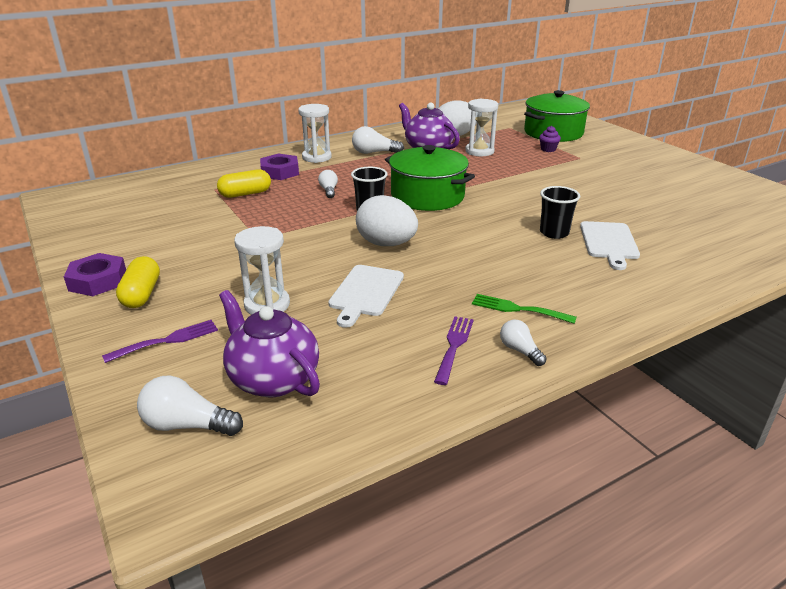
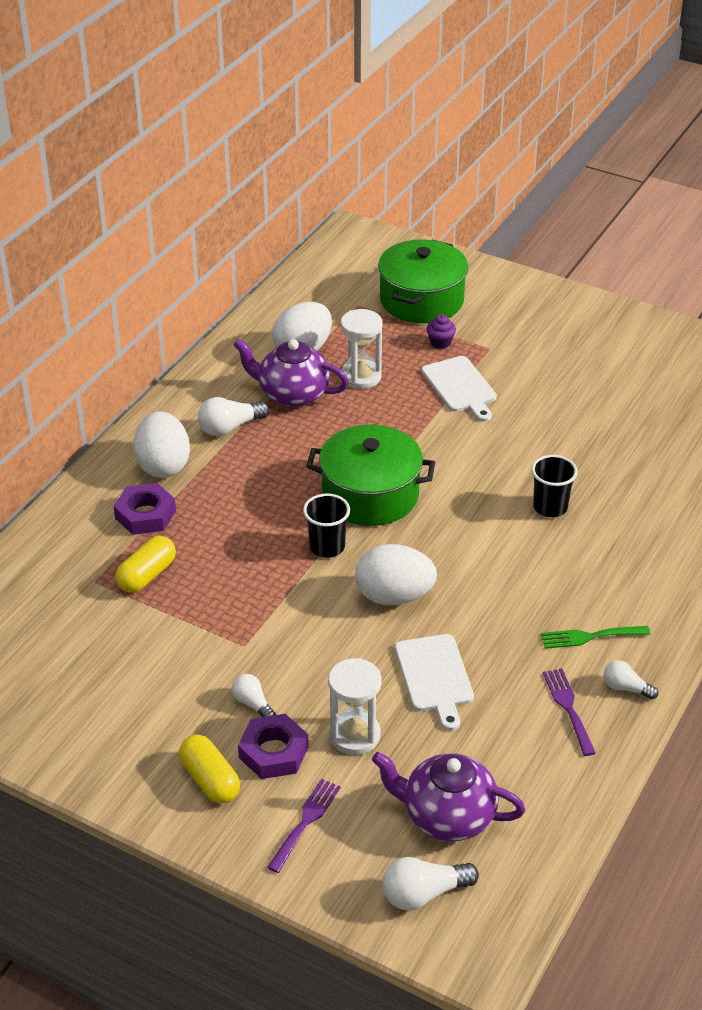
camera: 30 degrees left, 10 degrees up
(98, 281) = (138, 784): purple nut -> purple nut (273, 752)
(316, 157) = (163, 465): white hourglass -> white egg
(329, 191) = (245, 528): white light bulb -> white light bulb (253, 704)
(609, 242) = (612, 502): white cutting board -> white cutting board (460, 387)

